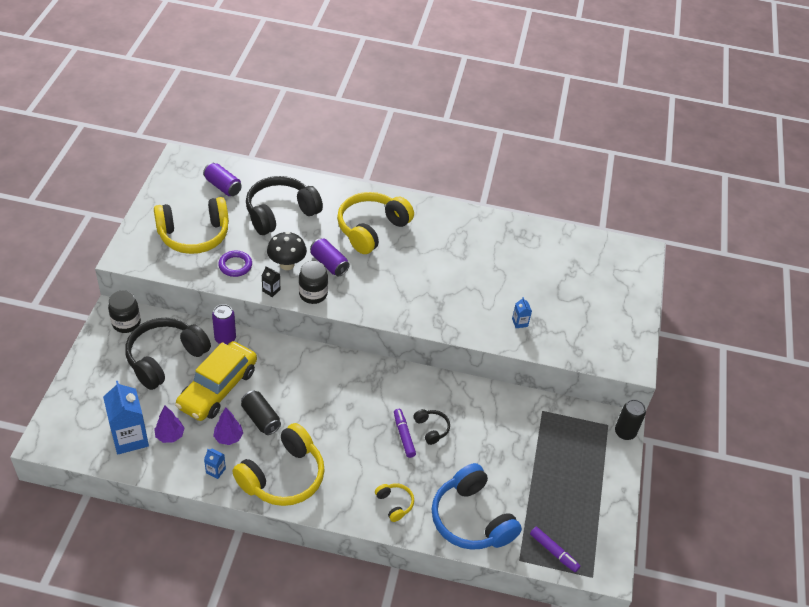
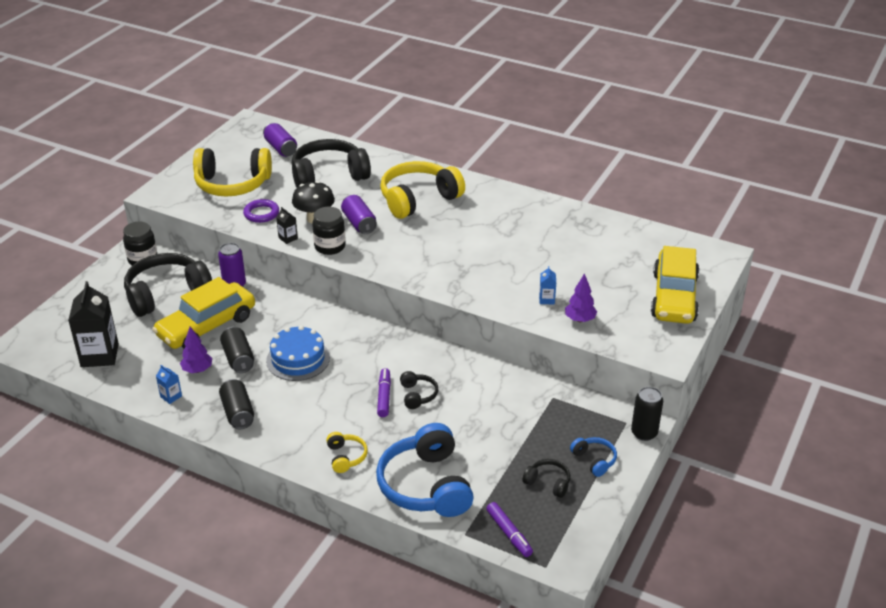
camera: 20 degrees right, 10 degrees down
(130, 438) = (99, 355): blue carton -> black carton
(170, 436) = (140, 359): purple tree -> purple tree (580, 319)
(283, 476) = (238, 413): yellow headphones -> black can
(314, 410) = (298, 359): none -> blue cake
(567, 496) = (548, 482): none -> black headphones
(595, 466) = (594, 460): none -> blue headphones
(620, 303) = (674, 297): none -> yellow car

